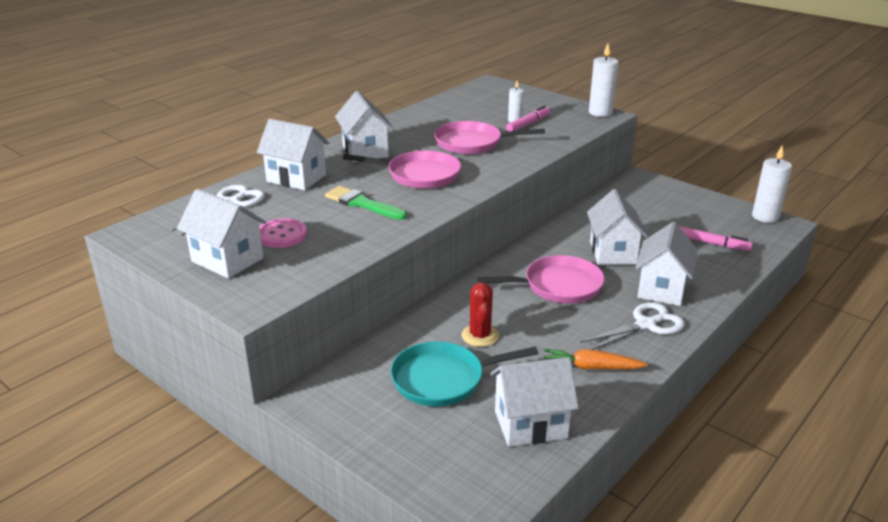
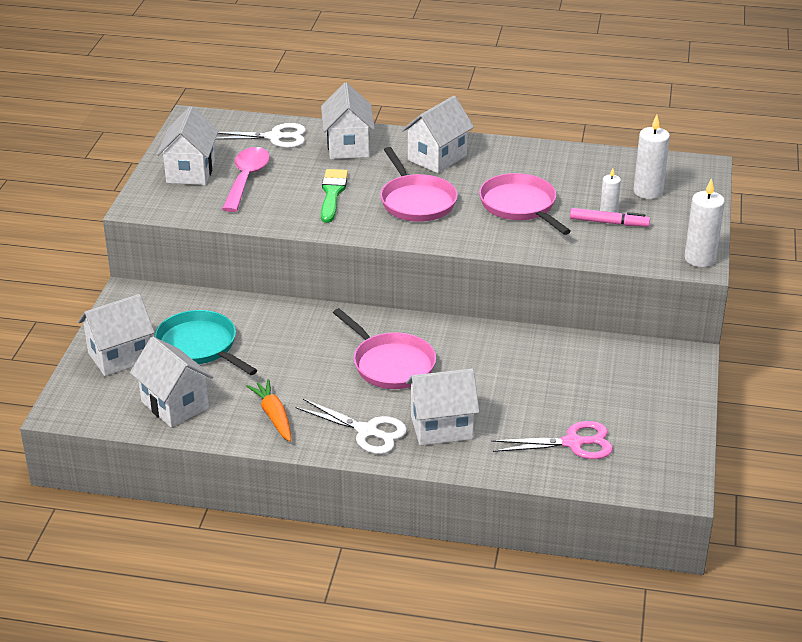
camera: 60 degrees right, 5 degrees up
(282, 235) = (246, 179): pink button -> pink spoon
(480, 336) = (273, 345): red cactus -> none
(612, 253) = (486, 381): white house -> white house (120, 356)
(713, 243) = (573, 443): pink marker -> pink scissors
(765, 217) = (683, 471): white candle -> white candle (648, 192)

